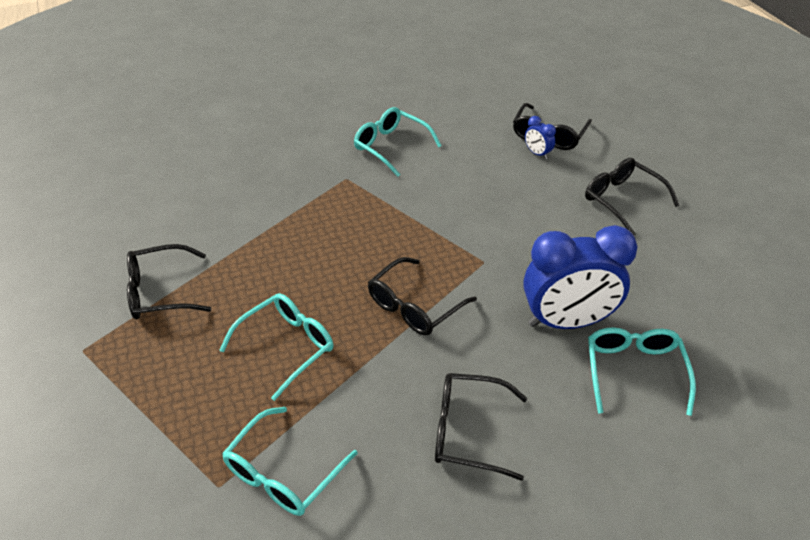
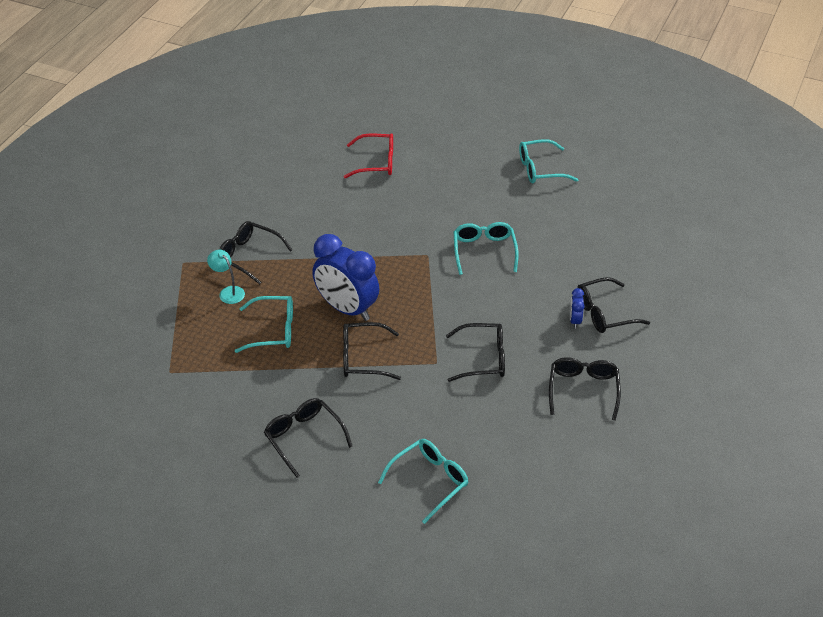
camera: 45 degrees right, 0 degrees up
(182, 343) = (228, 292): none -> turquoise lamp
(191, 132) = (376, 162): none -> red glasses
(283, 473) = (201, 388): turquoise glasses -> turquoise glasses (540, 169)
(516, 230) = (483, 359): none -> black glasses
(567, 321) = (433, 429): blue clock -> blue clock (347, 309)

